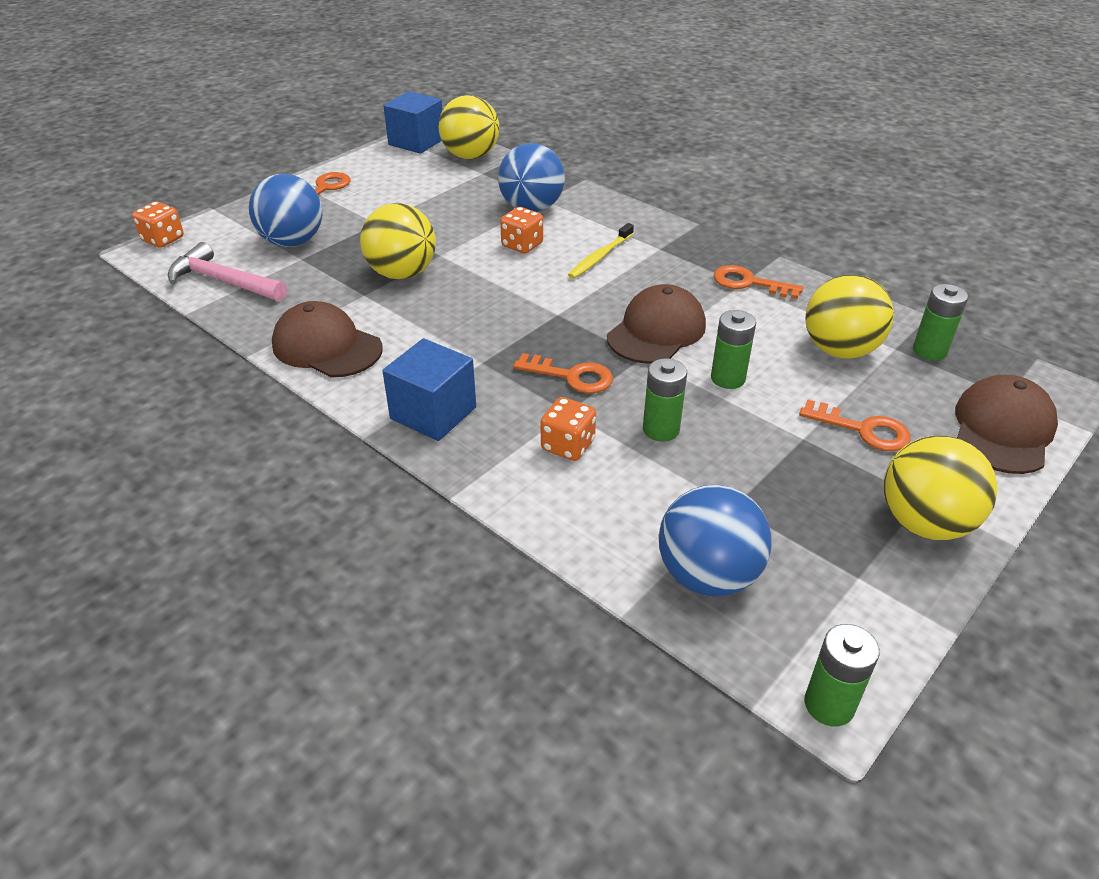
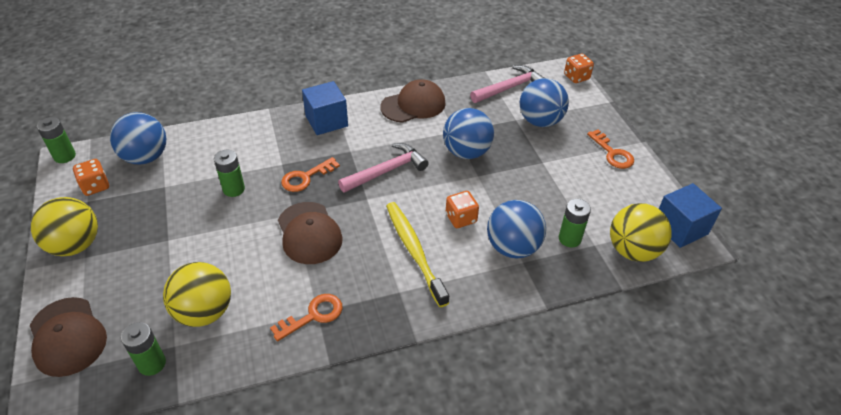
camera: 120 degrees right, 5 degrees up
(402, 273) = (466, 152): yellow ball -> blue ball
(494, 317) = (386, 171): none -> pink hammer
(568, 445) = (259, 153): orange dice -> orange dice (95, 186)
(600, 257) = (414, 251): yellow toothbrush -> yellow toothbrush, size x1.60
(728, 378) = (239, 239): green battery -> green battery (569, 239)
(863, 430) = (143, 269): orange key -> none

